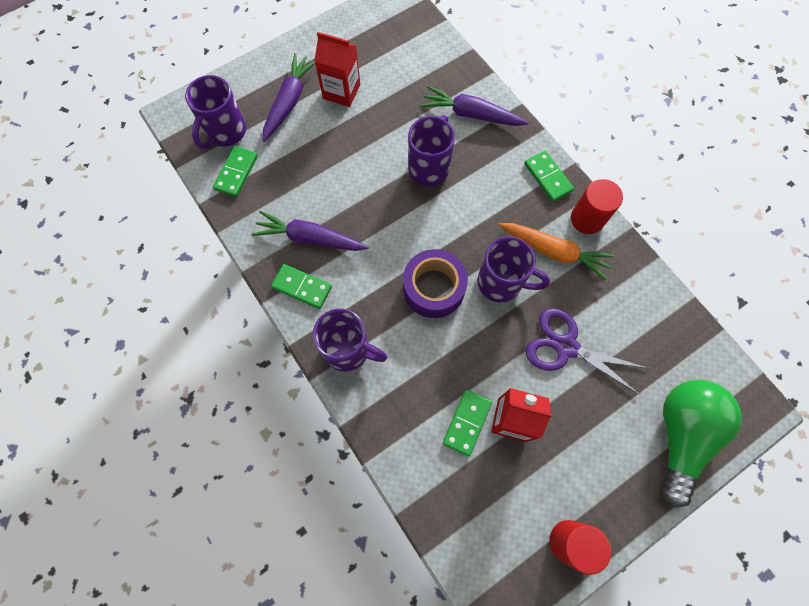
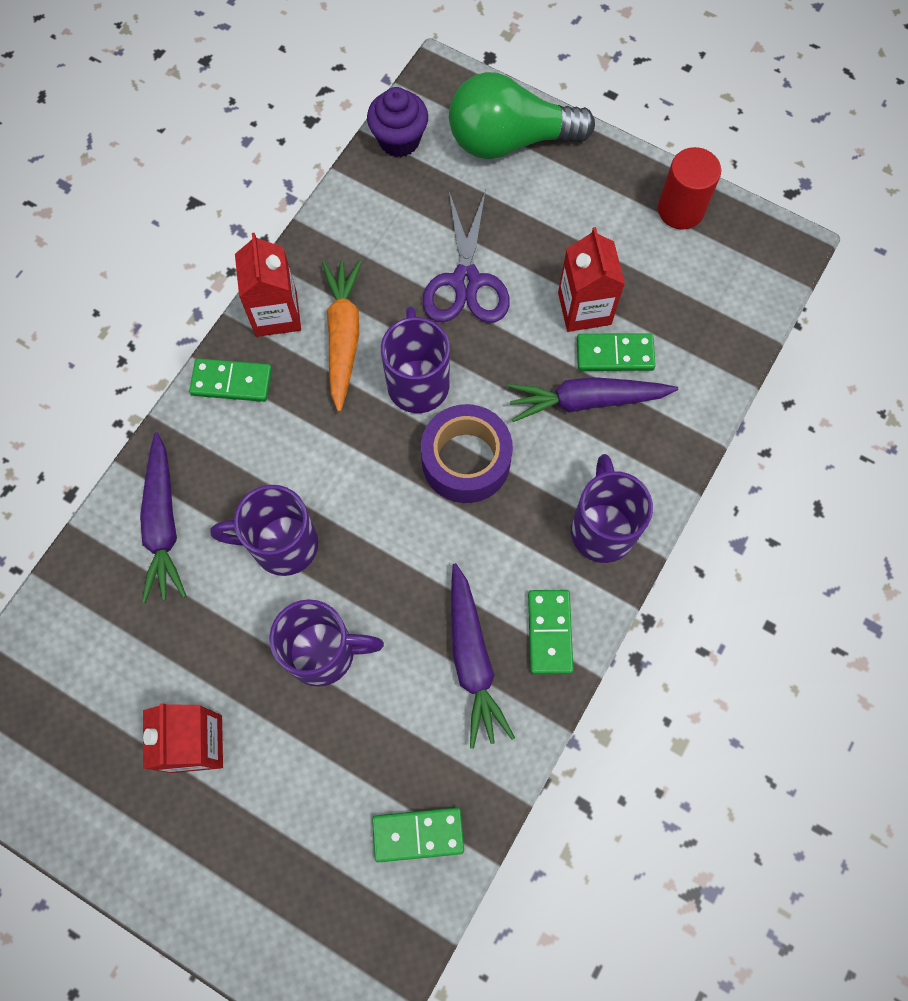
camera: 115 degrees left, 0 degrees up
(225, 132) = (353, 898): purple mug -> purple mug (324, 653)
(289, 102) = (250, 821): purple carrot -> purple carrot (586, 401)
(548, 177) = (231, 382): green domino -> green domino turned 60 degrees clockwise
(587, 219) = (276, 313): red cylinder -> red carton
(705, 353) = (399, 140): none -> purple cupcake

